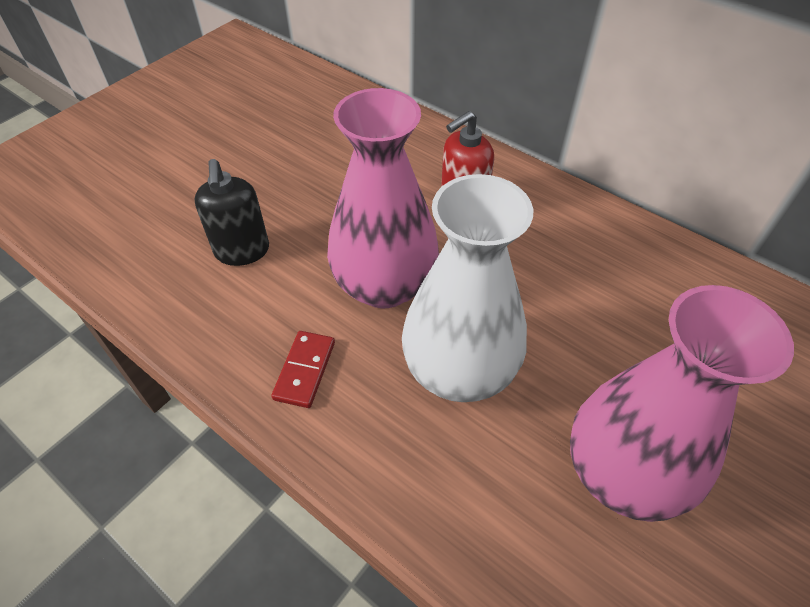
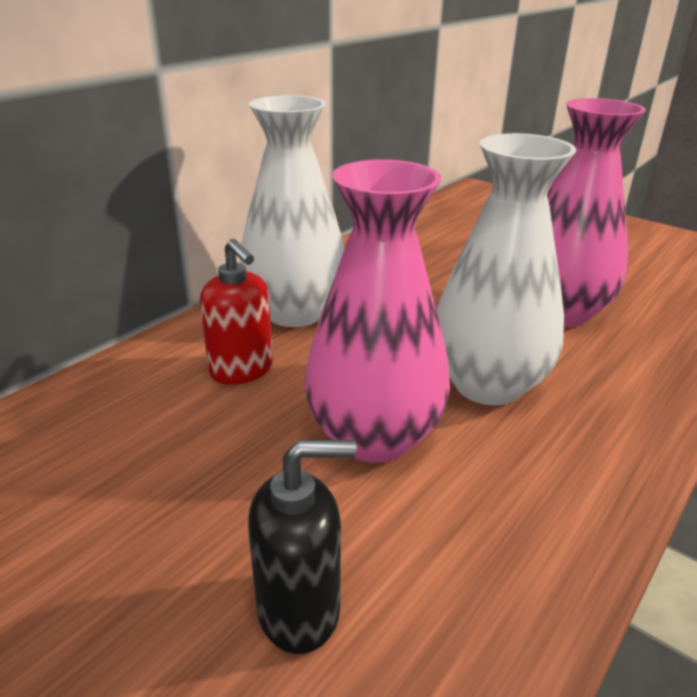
camera: 90 degrees left, 20 degrees down
(304, 370) = (524, 507): red domino -> none
(560, 231) = (295, 312): none -> white vase

